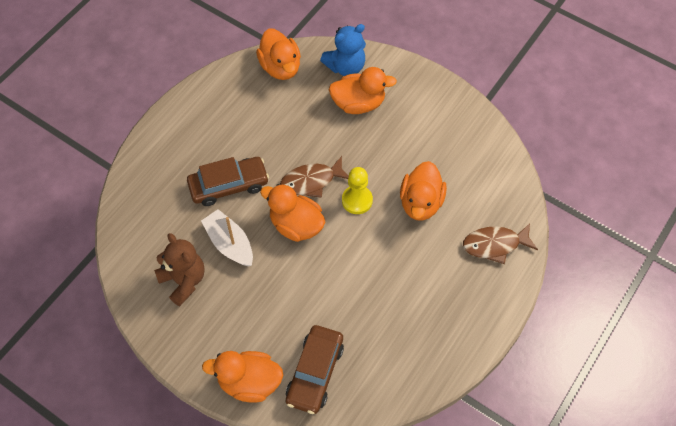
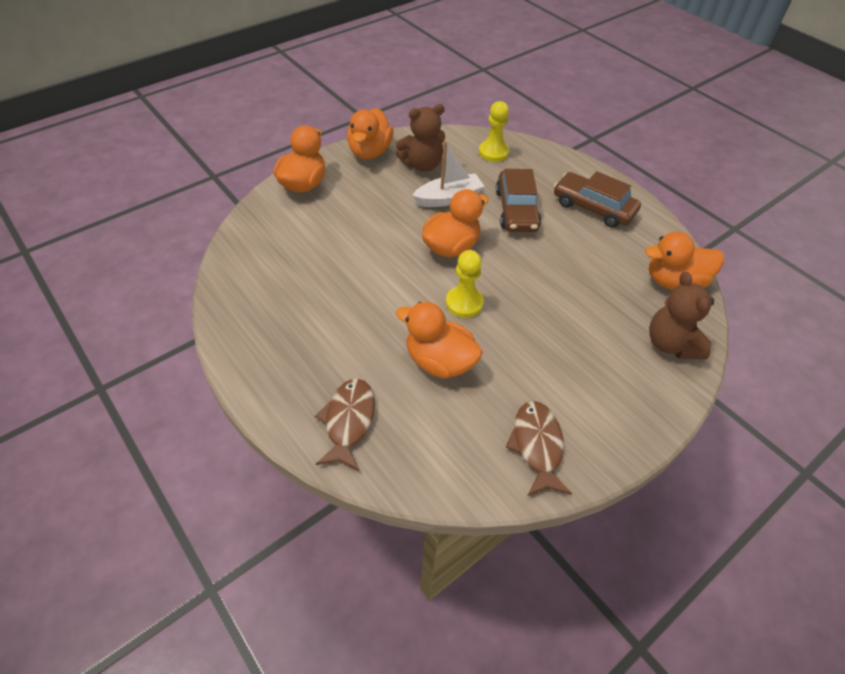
camera: 105 degrees right, 10 degrees down
(143, 222) = (493, 152): none -> yellow pawn
(311, 181) = (502, 271): brown fish -> brown fish (537, 446)
(315, 373) = (286, 225): brown car -> brown car (593, 207)
(345, 67) = (671, 344): blue teddy bear -> brown teddy bear
(358, 103) = (607, 341): orange duck -> orange duck (370, 152)

